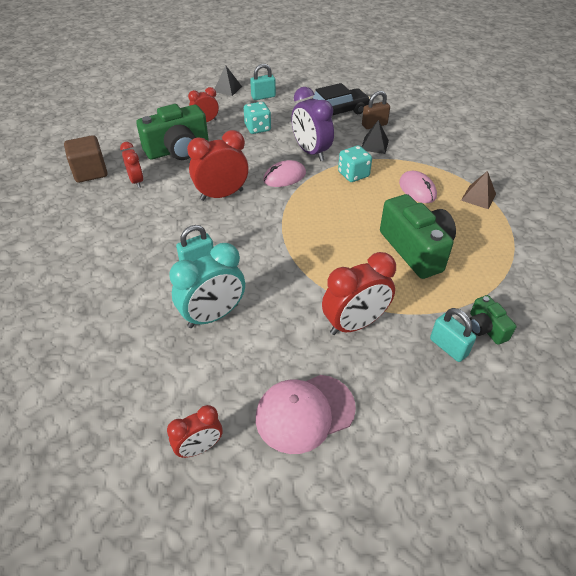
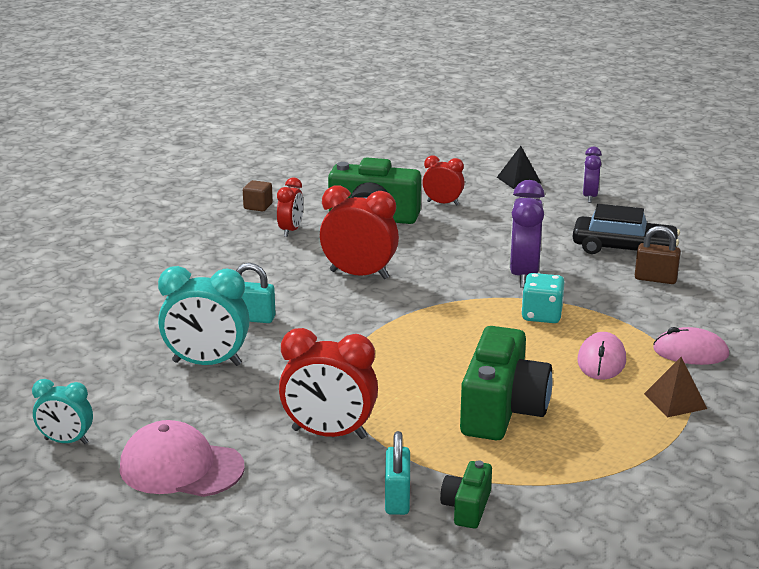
camera: 40 degrees right, 20 degrees down
(90, 172) = (258, 206): brown cube -> brown cube, size x0.57
(199, 447) = (66, 441): red clock -> turquoise clock
(257, 128) = (495, 230): turquoise dice -> none
(263, 97) = (552, 202): turquoise padlock -> none
(278, 86) = (589, 197): none -> purple clock
(284, 177) = (454, 286): pink mouse -> pink mouse (690, 352)
(374, 145) = (619, 298): black pyramid -> none

